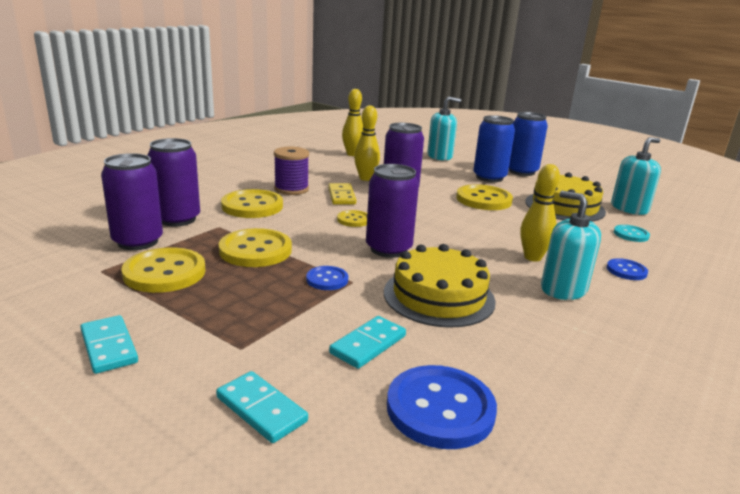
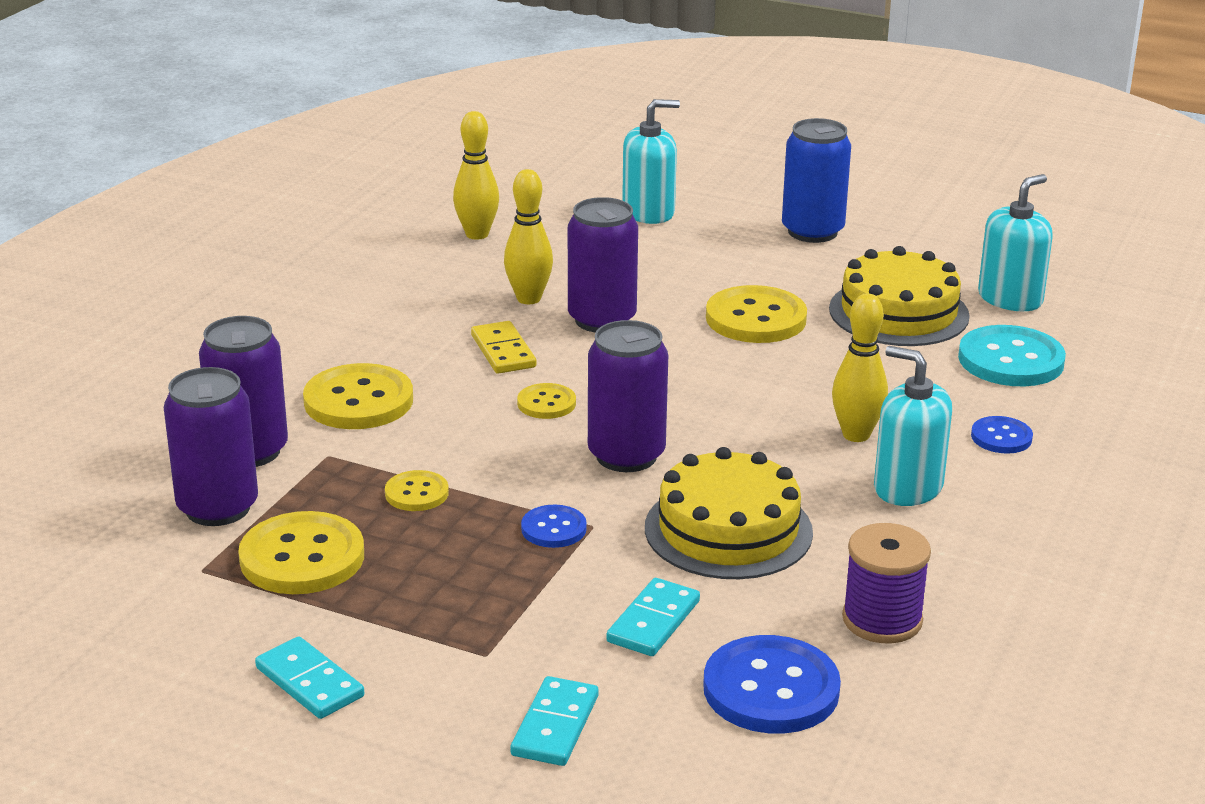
camera: 10 degrees left, 5 degrees up
(255, 250) = (416, 493): yellow button -> yellow button, size x0.54
(261, 409) = (555, 726): turquoise domino -> turquoise domino turned 75 degrees clockwise
(291, 189) = (406, 349): purple spool -> purple spool (882, 620)
(489, 177) = (755, 258): blue can -> none
(631, 234) = (1011, 360): turquoise button -> turquoise button, size x1.85

